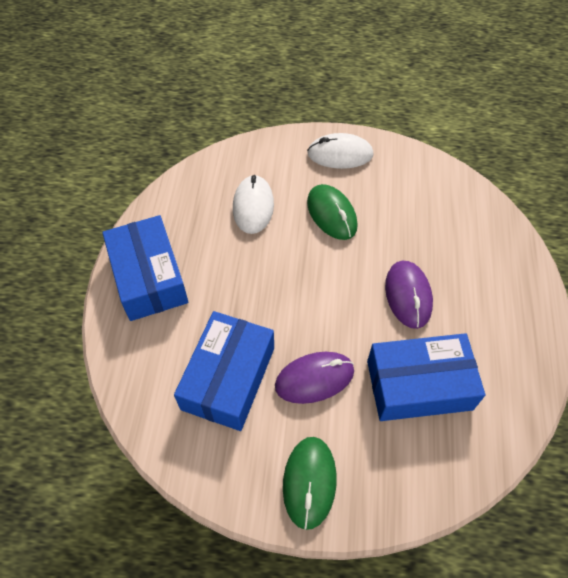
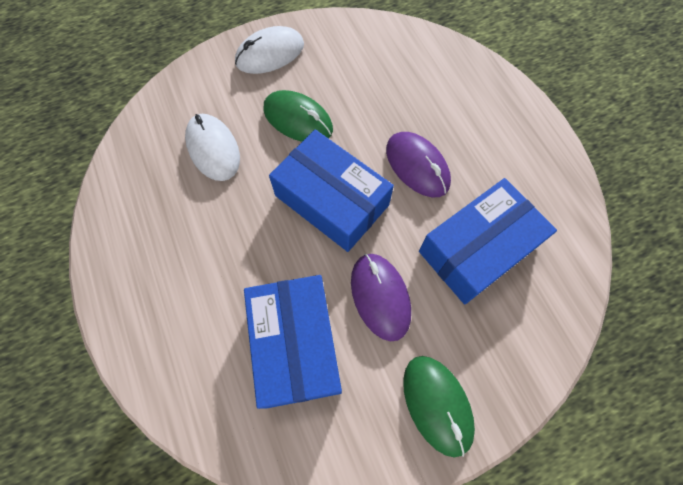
camera: 30 degrees left, 10 degrees up
(149, 277) = (145, 282): blue box -> blue box (332, 200)
(314, 378) = (380, 297): purple mouse -> purple mouse turned 60 degrees counterclockwise

